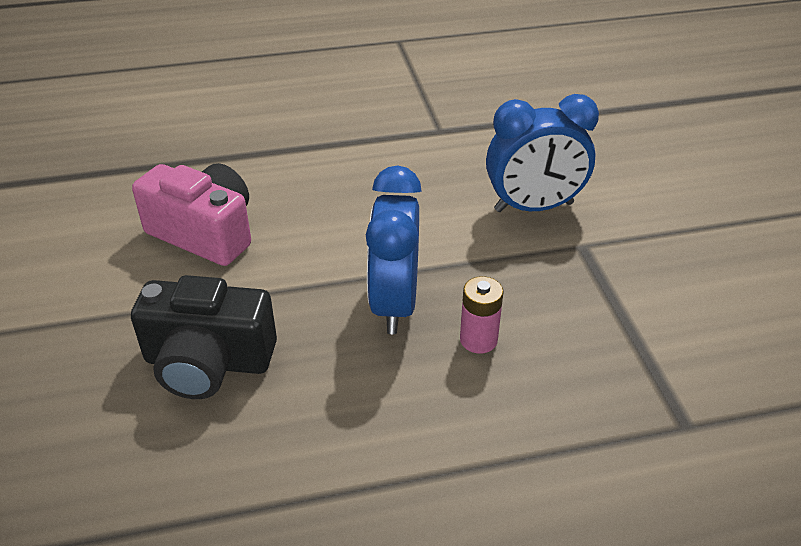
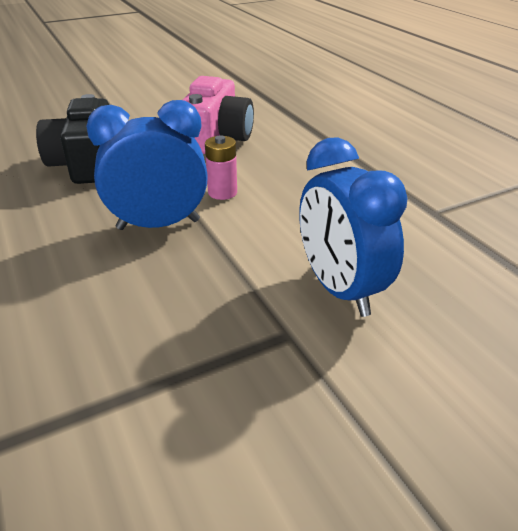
camera: 75 degrees right, 5 degrees down
(478, 340) = (118, 275): pink battery -> pink battery (222, 192)

